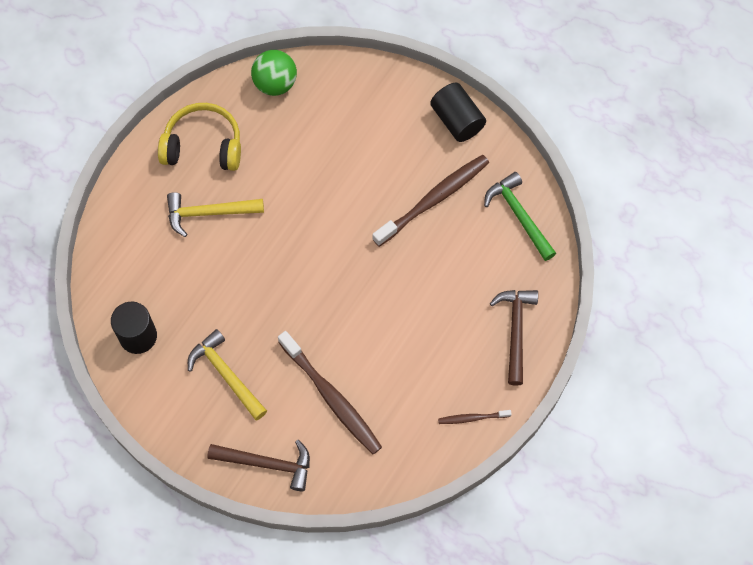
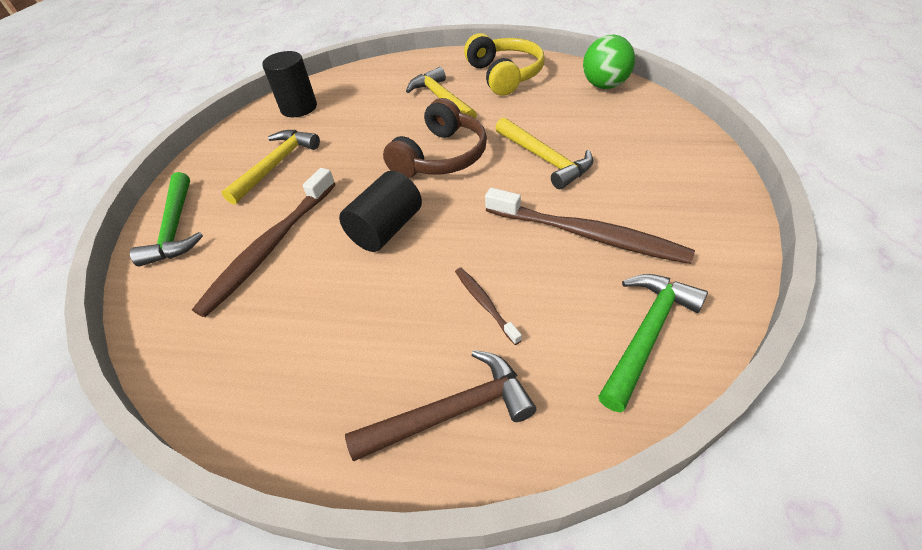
camera: 70 degrees right, 20 degrees down
(266, 463) = (176, 227): brown hammer -> green hammer
(295, 249) = (440, 156): none -> brown headphones
(343, 181) = (544, 159): none -> yellow hammer
(457, 120) = (714, 213): black cylinder -> black cylinder (386, 229)
(472, 418) = (276, 412): brown toothbrush -> brown toothbrush (485, 303)

